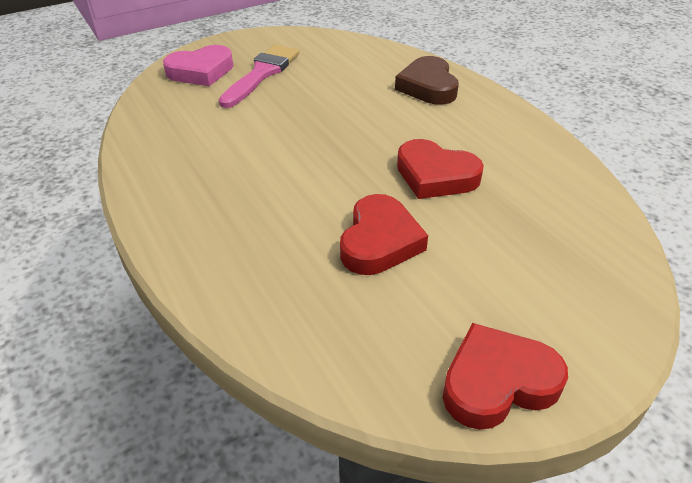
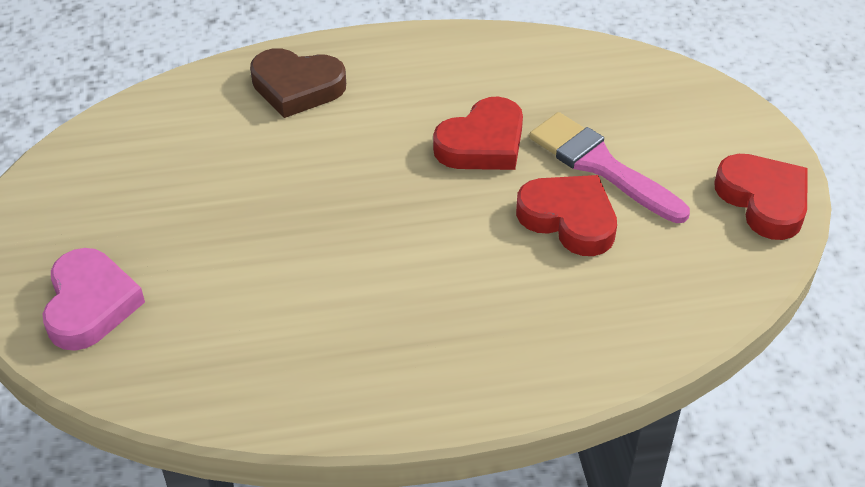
camera: 70 degrees left, 5 degrees up
(262, 73) = (148, 236): pink brush -> pink brush (601, 166)
(497, 382) = (763, 200): red heart -> red heart turned 150 degrees clockwise

